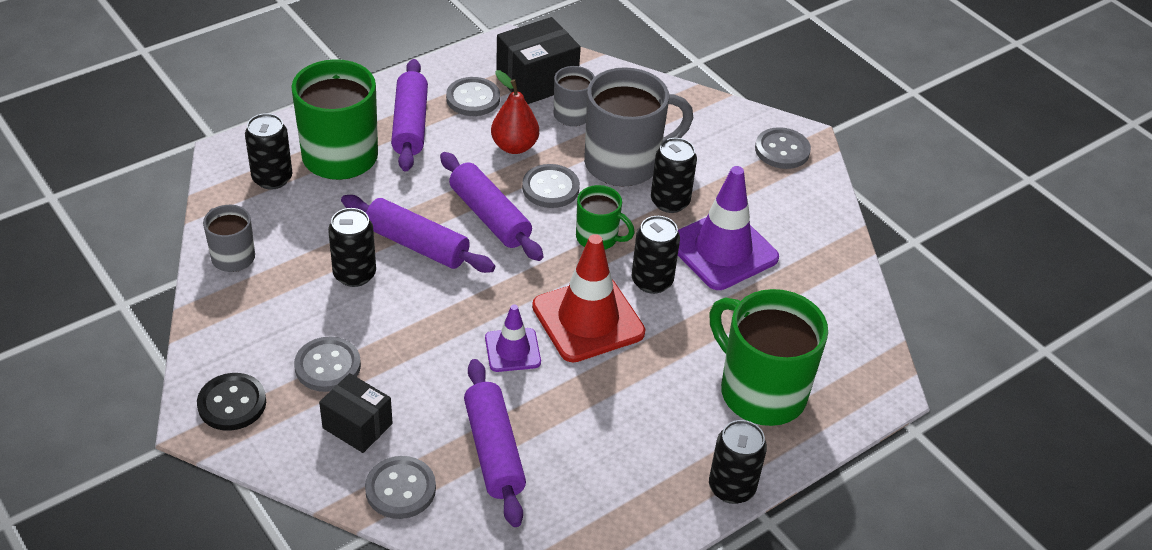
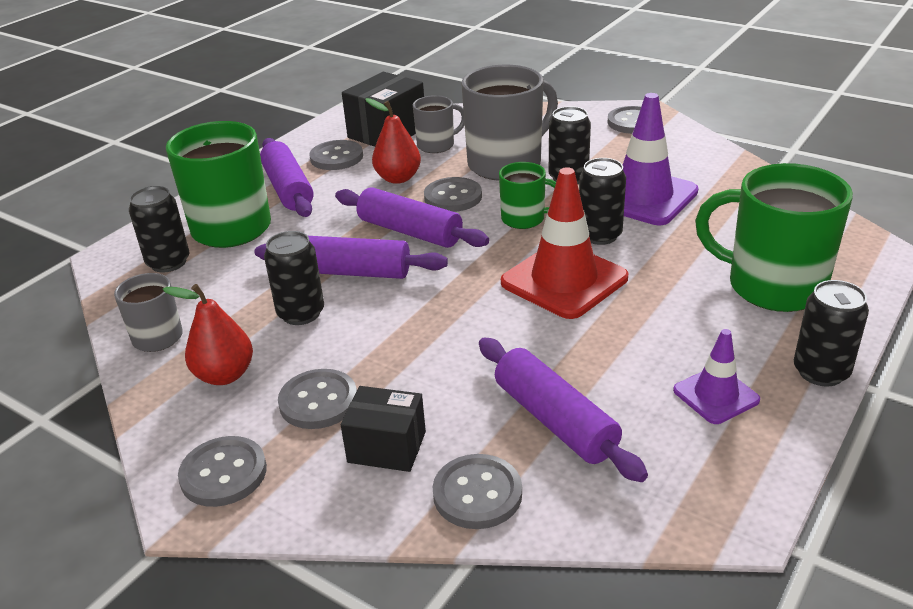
camera: 15 degrees left, 10 degrees down
(232, 403) = (223, 473): black button -> grey button
(269, 315) = (224, 375): none -> red pear
(512, 350) = (509, 326): purple traffic cone -> purple traffic cone (716, 395)

